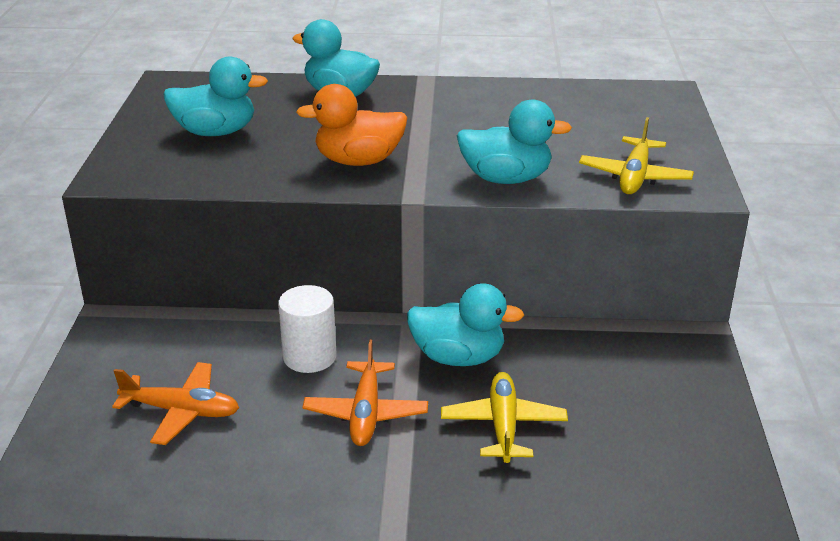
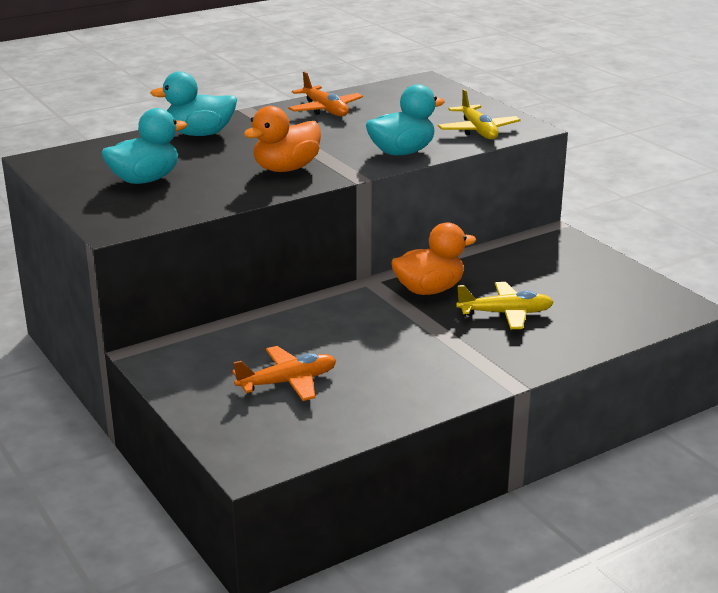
camera: 35 degrees left, 5 degrees down
(309, 357) = (331, 323): white cylinder -> none
(366, 413) = (414, 338): orange plane -> orange plane (325, 110)
(458, 357) = (429, 290): turquoise duck -> orange duck
(503, 426) = (505, 313): yellow plane -> yellow plane turned 120 degrees clockwise

